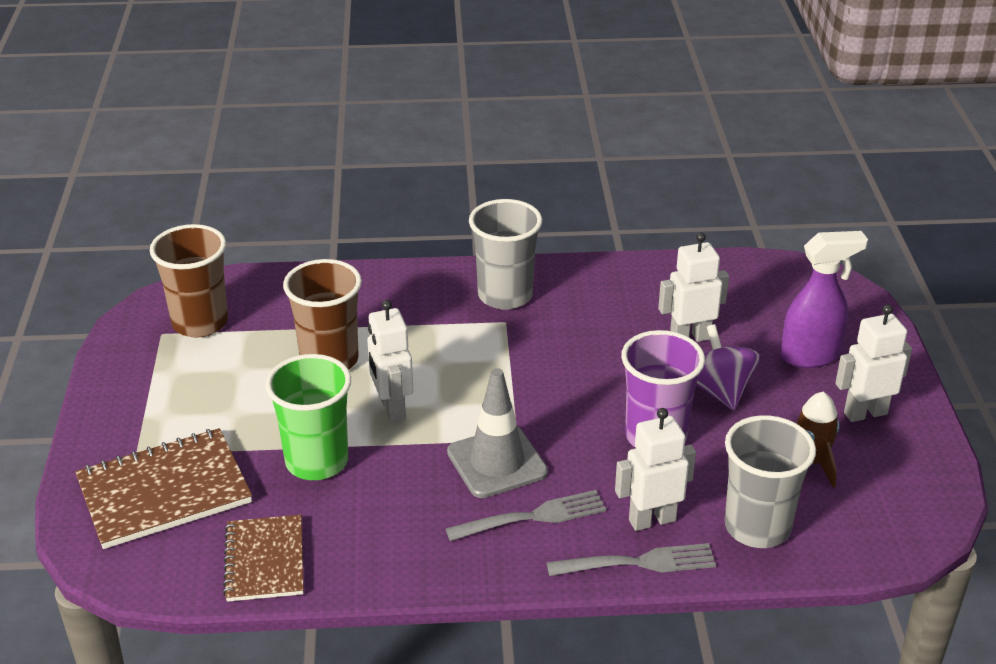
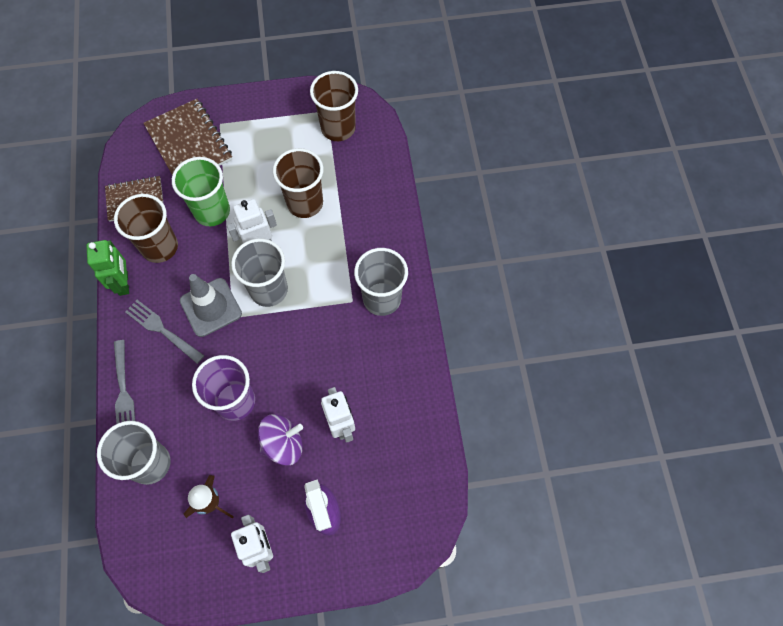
camera: 85 degrees right, 30 degrees up
(372, 525) = (160, 247): none -> brown cup
(436, 570) = (124, 283): none -> green robot
(475, 400) = (269, 290): none -> grey cup
(531, 517) = (163, 330): grey fork -> grey fork turned 150 degrees clockwise
(652, 520) = (158, 399): white robot -> none

